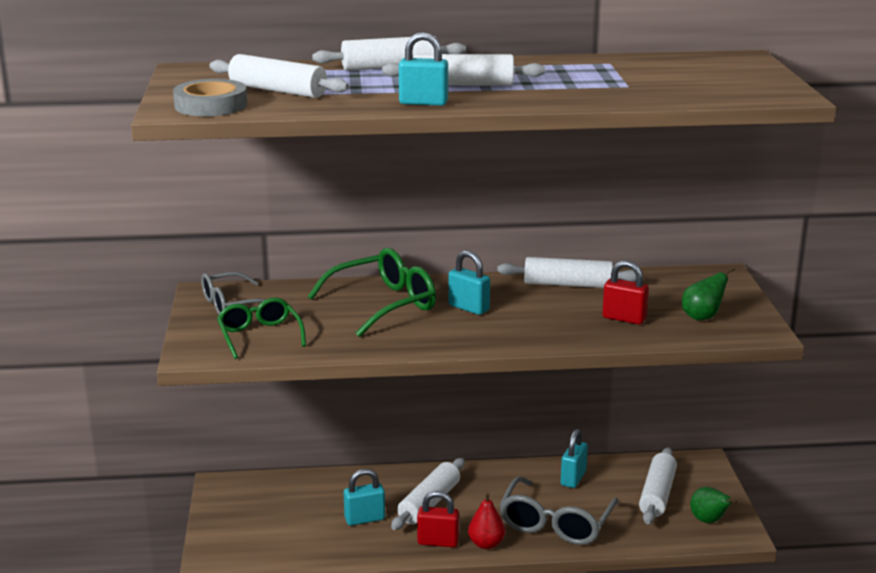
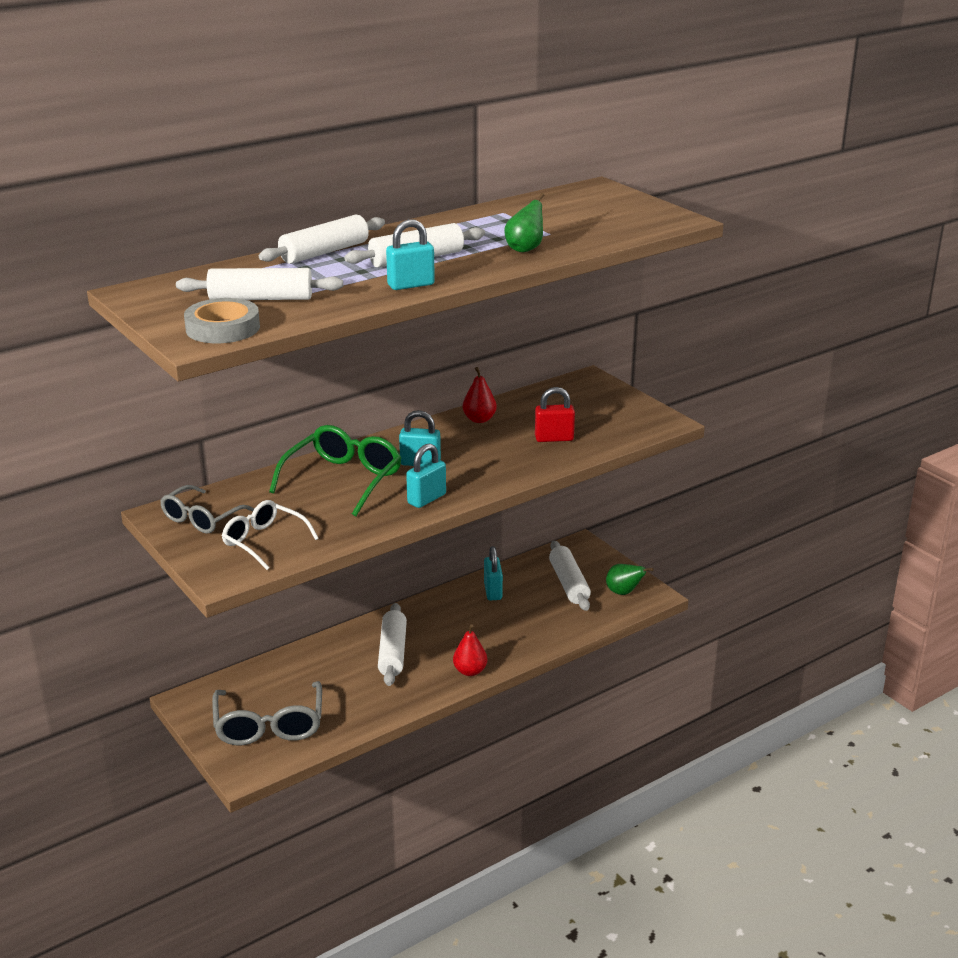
camera: 30 degrees left, 5 degrees up
(259, 336) = (264, 541): green glasses -> white glasses
(364, 519) = (349, 685): turquoise padlock -> turquoise padlock (426, 499)
(438, 542) = (429, 683): red padlock -> none
(555, 524) = (511, 634): grey glasses -> grey glasses (269, 725)
(568, 284) = (479, 419): white rolling pin -> red pear
(702, 317) = (611, 421): green pear -> green pear (525, 249)

